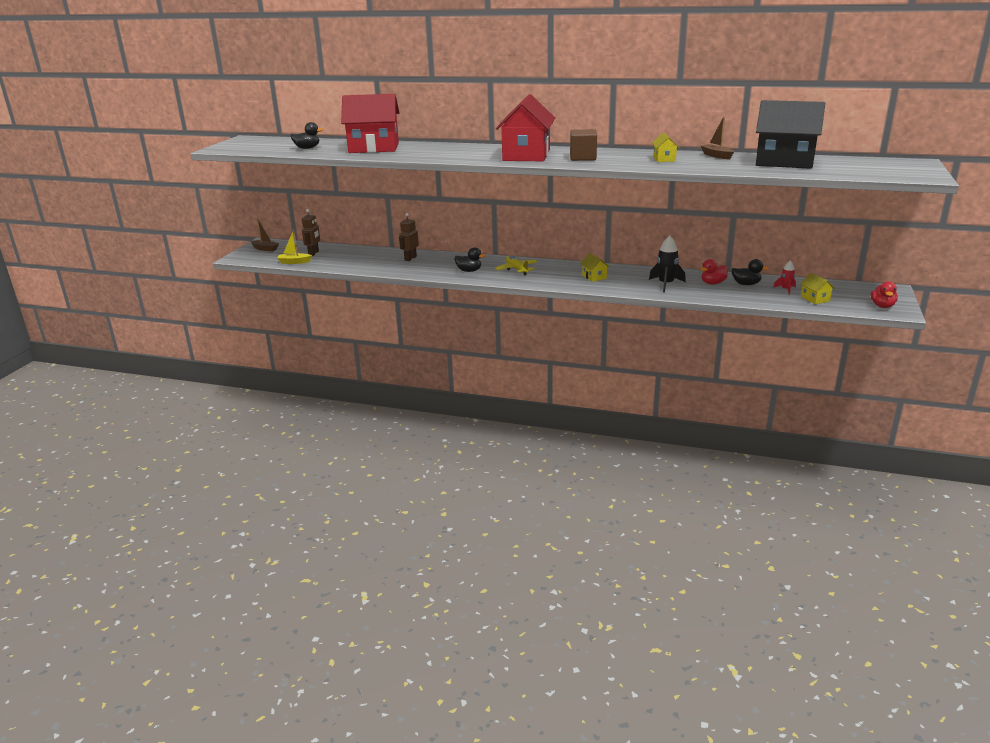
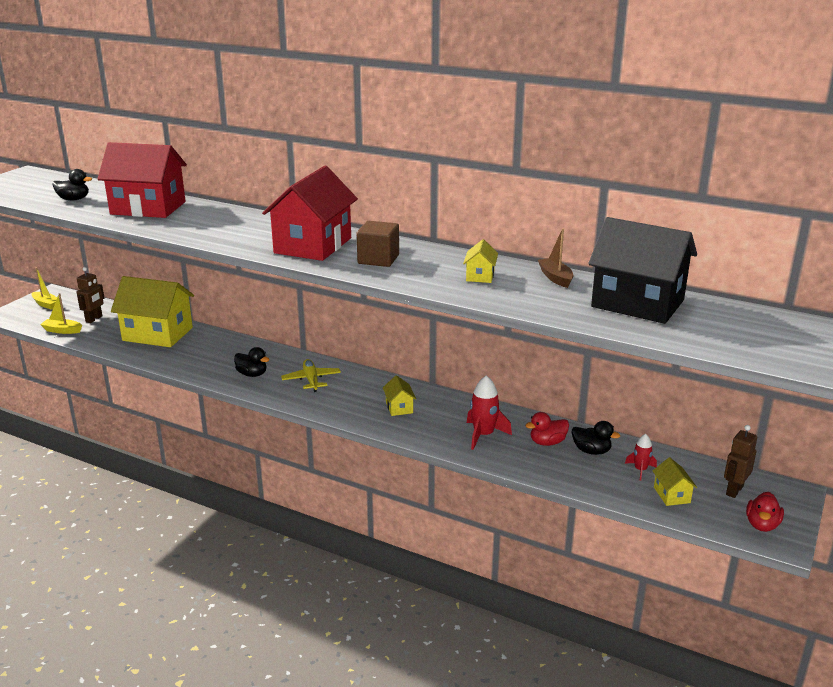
camera: 10 degrees right, 0 degrees up
(265, 249) = (46, 304): brown boat -> yellow boat
(374, 257) = (158, 334): none -> yellow house
(410, 258) = (197, 343): brown robot -> brown robot (734, 490)
(666, 284) = (483, 435): black rocket -> red rocket

